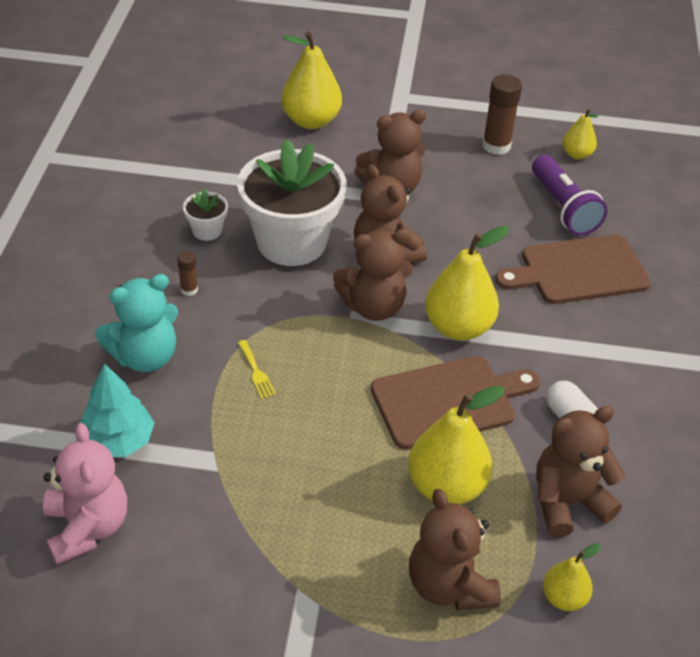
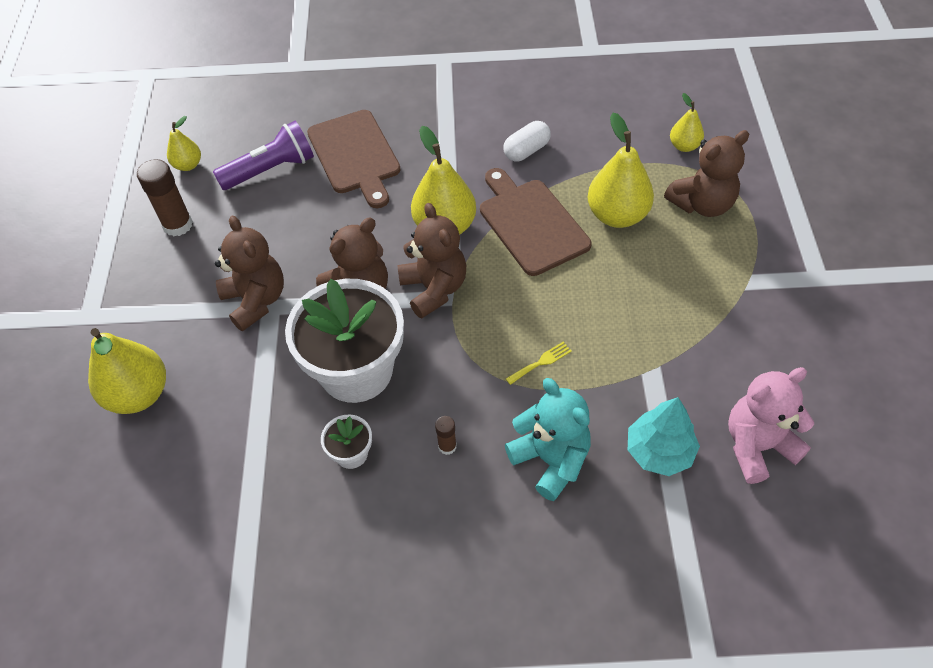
camera: 95 degrees left, 10 degrees up
(567, 502) = (604, 149): brown teddy bear -> none

